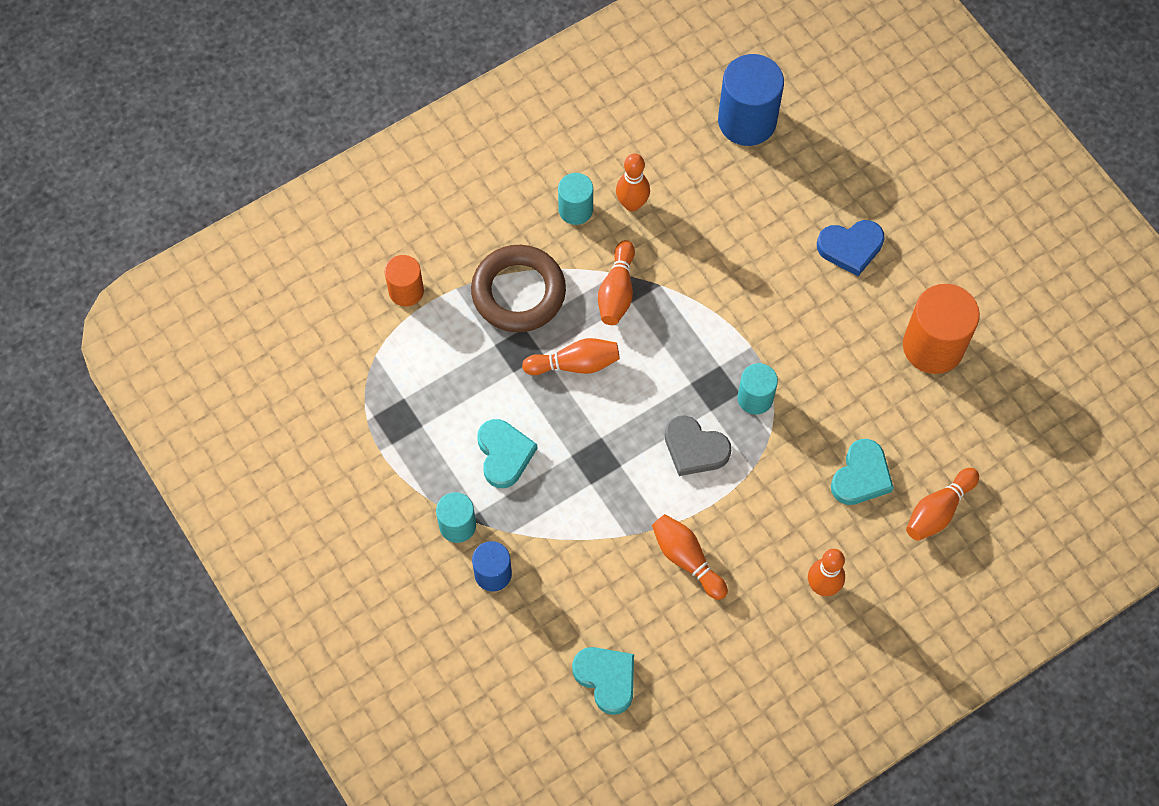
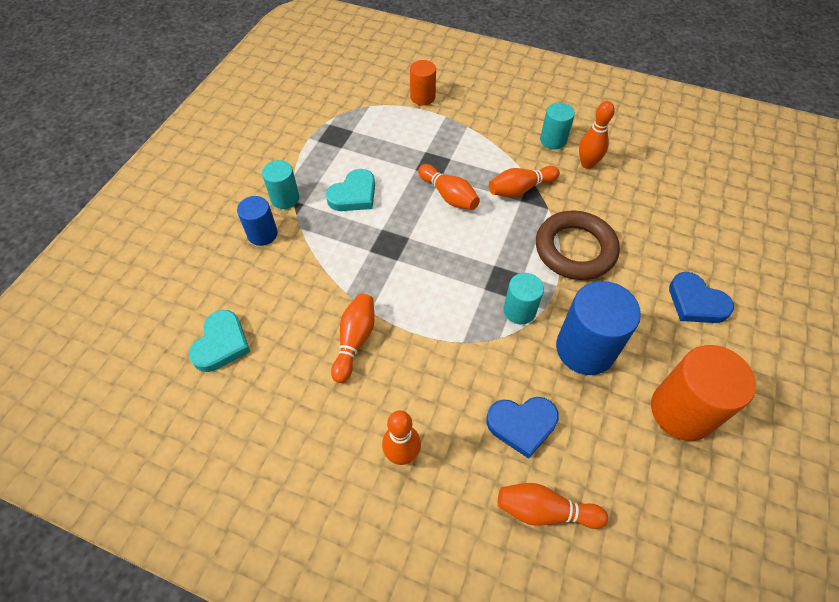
camera: 55 degrees right, 10 degrees down
(518, 292) = (471, 144): brown ring -> brown ring (575, 249)
(695, 448) = (447, 296): grey heart -> none
(747, 121) = (712, 189): blue cylinder -> blue cylinder (585, 349)
(861, 476) = (522, 425): turquoise heart -> blue heart

